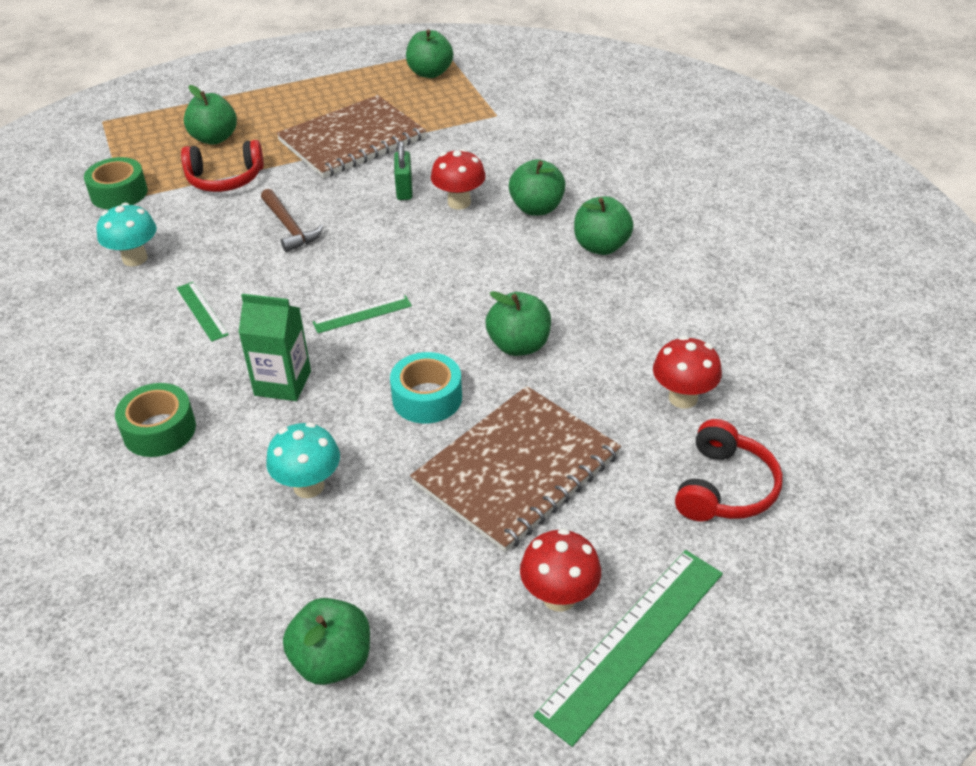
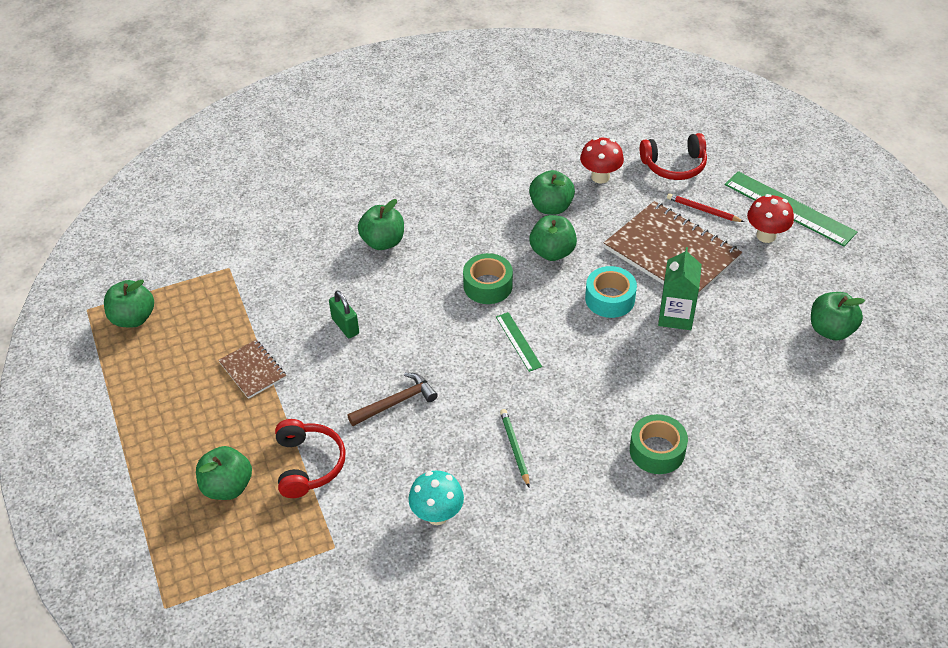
camera: 90 degrees left, 5 degrees up
(119, 193) = (323, 554): green tape -> green tape (488, 286)
(202, 311) = (514, 448): green ruler -> green pencil
(282, 383) = (600, 382): green carton -> green carton (676, 316)
(308, 486) = (700, 355): turquoise mushroom -> none
(352, 140) = (252, 370): brown notebook -> brown notebook, size x0.50
(404, 190) = (345, 326): green padlock -> green padlock turned 60 degrees clockwise
(459, 202) = (369, 289): red mushroom -> none
(601, 246) = (437, 207): green apple -> green apple (551, 207)
(617, 516) = (703, 210): none -> red pencil
(725, 488) = (674, 165): red headphones -> red headphones turned 150 degrees clockwise

